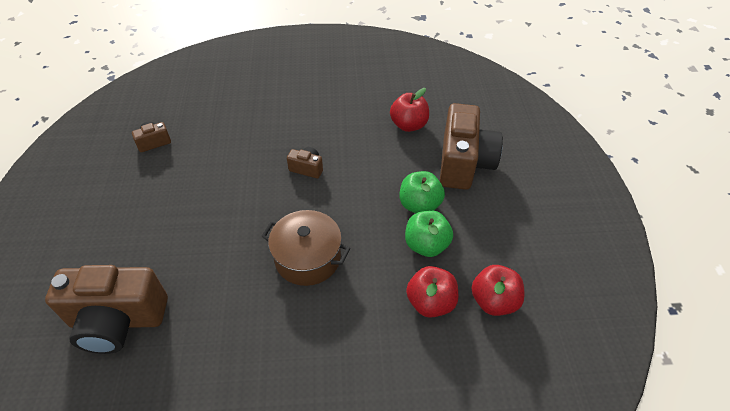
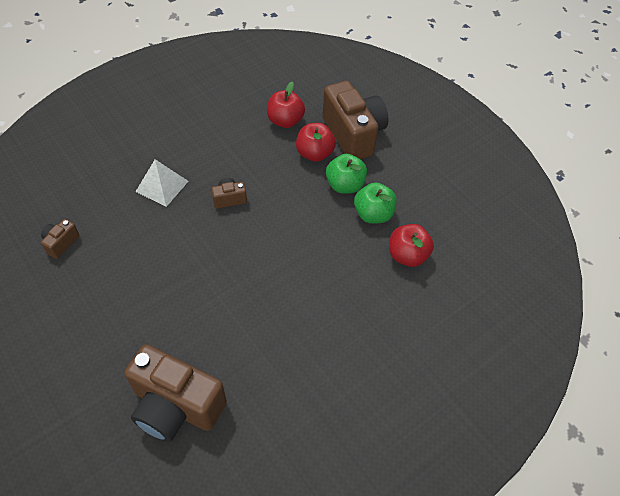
camera: 35 degrees left, 5 degrees up
(118, 320) = (176, 406): brown camera -> brown camera turned 60 degrees clockwise
(262, 133) = (162, 186): none -> white pyramid
(308, 258) = (291, 271): brown pot -> none
(494, 301) = (449, 231): red apple -> red apple (315, 153)

